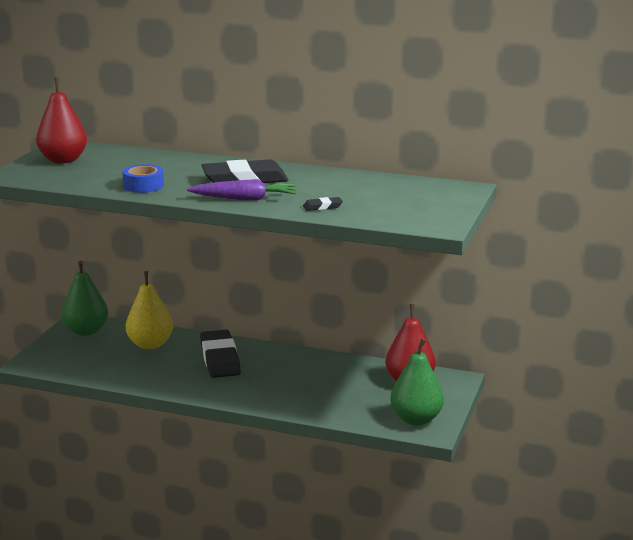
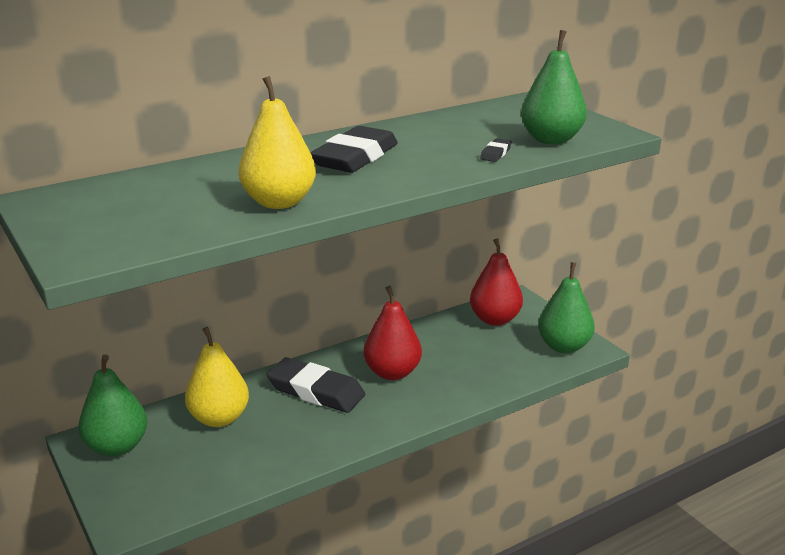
camera: 50 degrees left, 5 degrees up
(63, 160) = (92, 214): red pear -> red pear (392, 372)
(143, 186) = (279, 202): blue tape -> yellow pear
(244, 199) = (414, 174): purple carrot -> none
(382, 213) = (551, 140): none -> green pear

